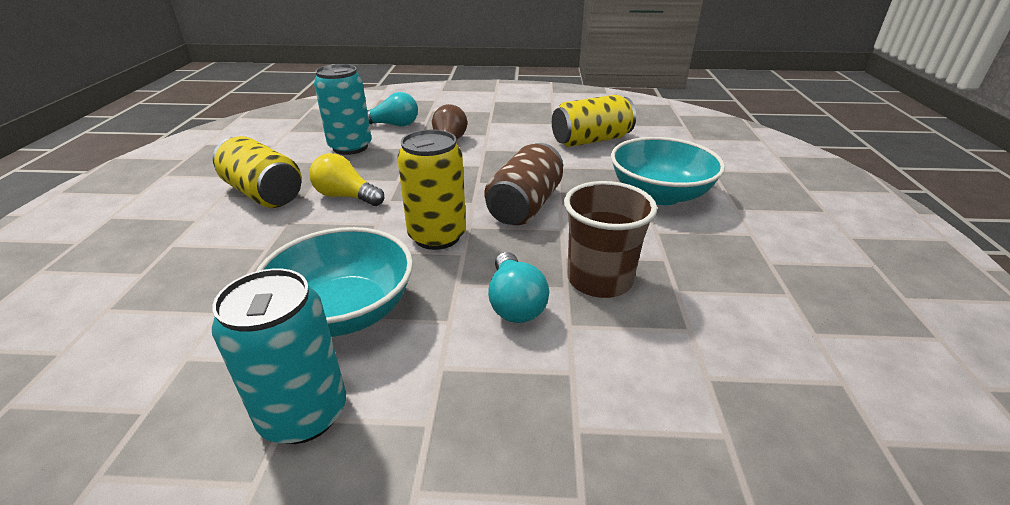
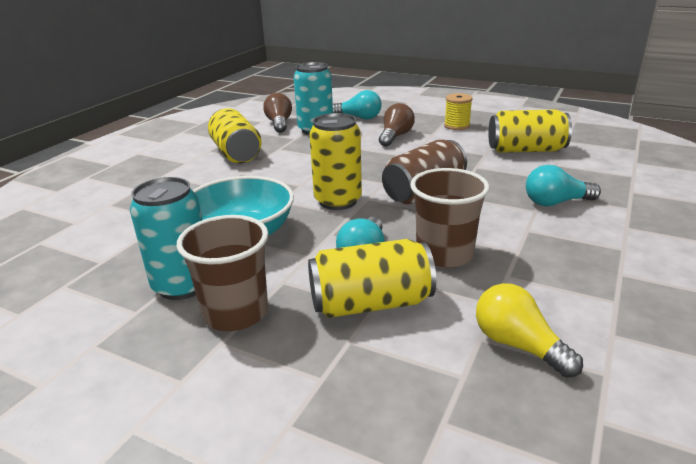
camera: 25 degrees right, 5 degrees down
(298, 145) = (279, 124): none -> brown light bulb
(346, 196) = (290, 163): yellow light bulb -> yellow light bulb (518, 345)
(408, 435) = (235, 313): none -> brown cup
(505, 122) = (457, 126): none -> yellow spool
(566, 367) = (370, 303): none -> yellow can
(659, 194) = (556, 202): turquoise bowl -> turquoise light bulb

